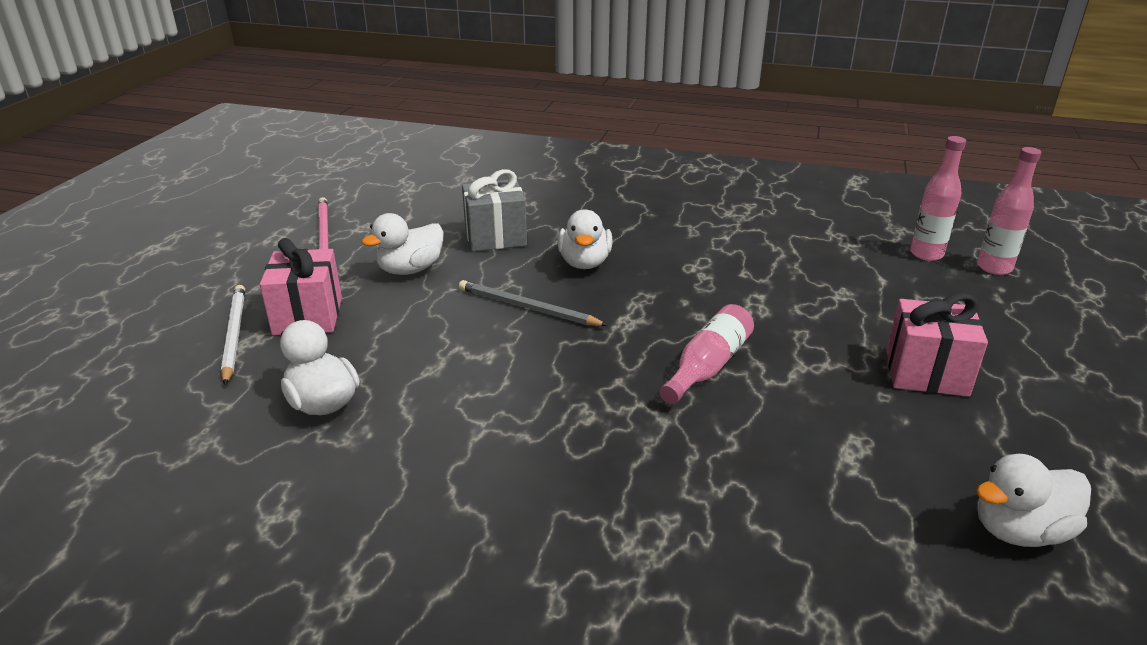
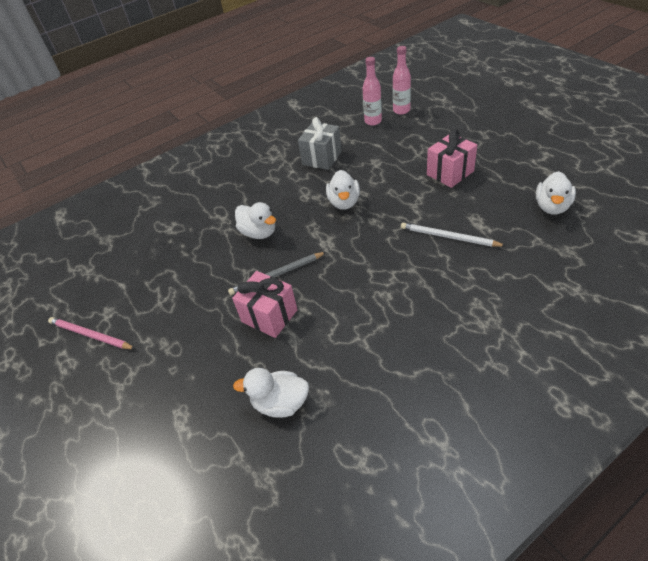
camera: 45 degrees left, 15 degrees up
(234, 334) = (165, 426): white pencil -> white pencil (449, 237)
(308, 316) = (183, 379): pink gift -> pink gift (269, 316)
(410, 270) = (185, 309): white duck -> white duck (344, 202)
(495, 237) = (192, 256): grey gift -> grey gift (322, 158)
(708, 366) = (387, 234): pink bottle -> none

